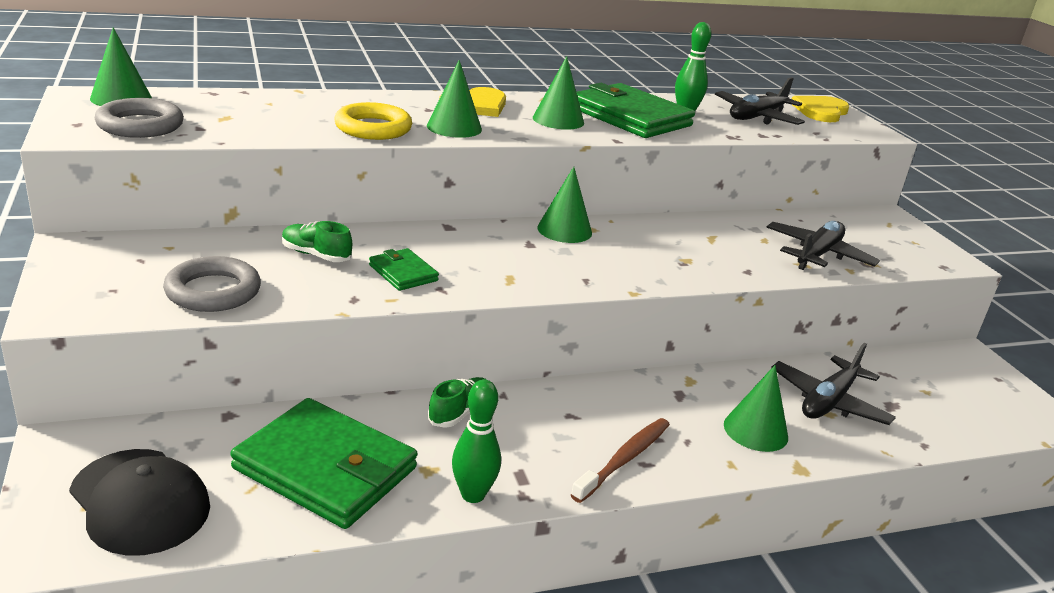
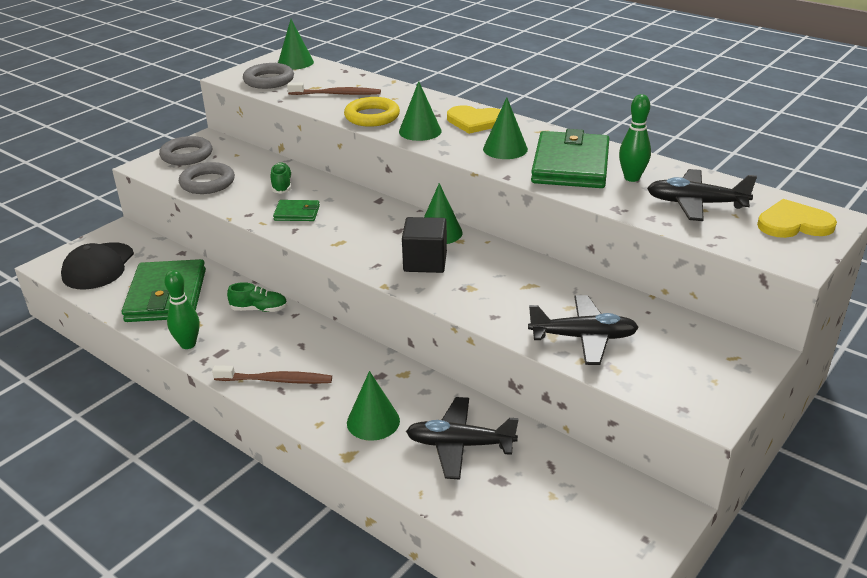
camera: 60 degrees right, 5 degrees up
(94, 274) = (186, 155): none -> grey ring
(272, 118) = (336, 94): none -> brown toothbrush
(403, 273) = (297, 213): green wallet -> green wallet turned 75 degrees clockwise
(612, 258) = (425, 262): none -> black cube

